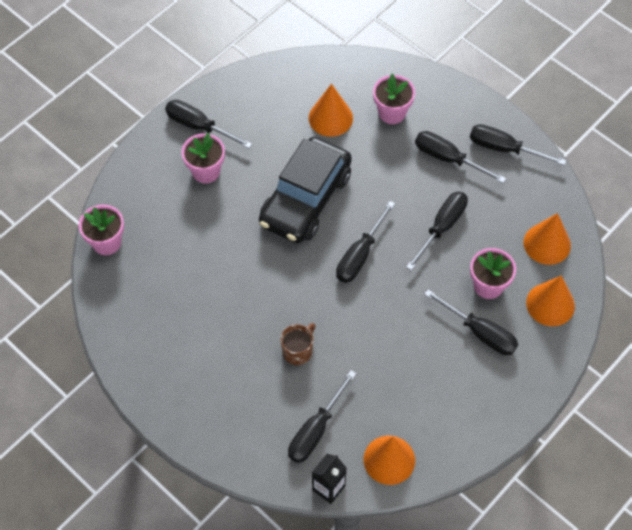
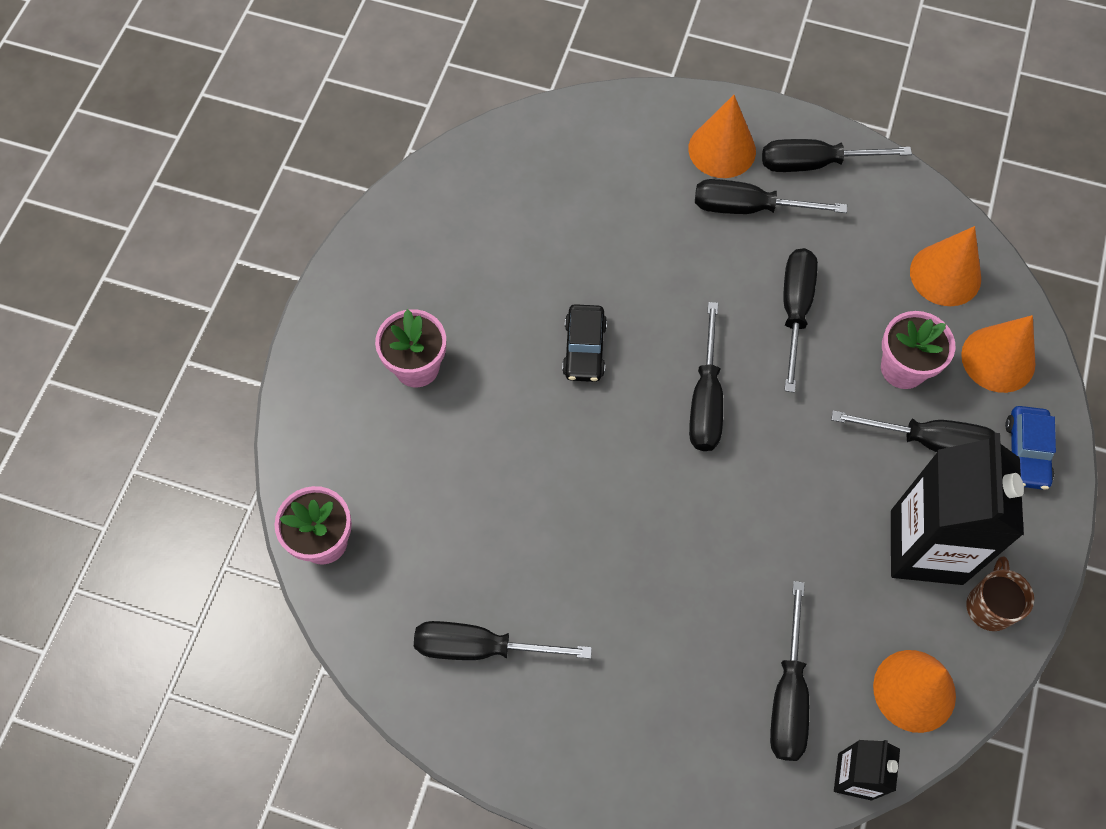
camera: 25 degrees left, 5 degrees up
(199, 126) = (370, 303): black screwdriver -> black screwdriver (480, 647)
(298, 351) = (697, 584): brown mug -> brown mug (989, 606)
(305, 199) = (584, 349): black car -> black car, size x0.46
(330, 118) = (555, 214): orange cone -> orange cone (722, 149)
(392, 113) = (636, 173): pink flower pot -> none
(442, 388) = (926, 547): none -> black carton
(535, 363) = (1026, 452): none -> blue car

